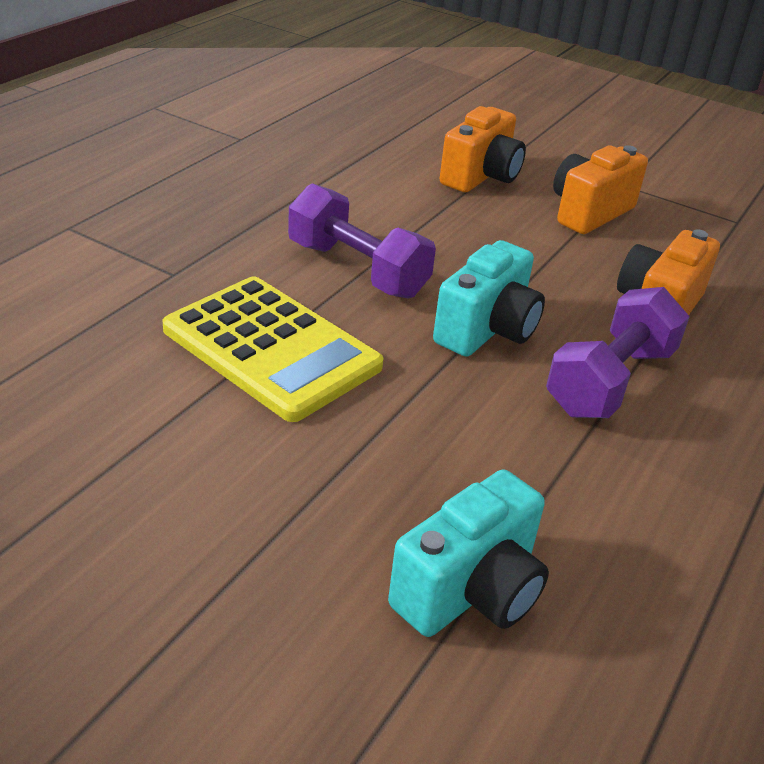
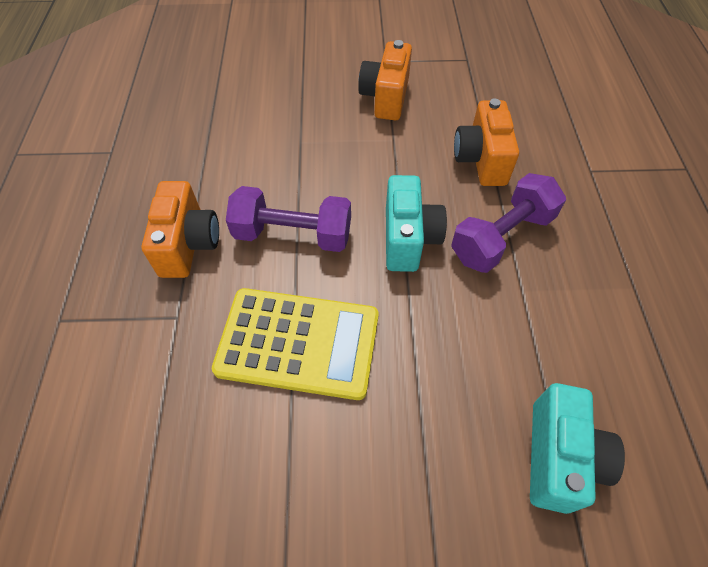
camera: 30 degrees left, 20 degrees up
(481, 177) = (300, 100): orange camera -> orange camera (188, 244)
(610, 381) = (501, 237): purple dumbbell -> purple dumbbell turned 45 degrees clockwise

